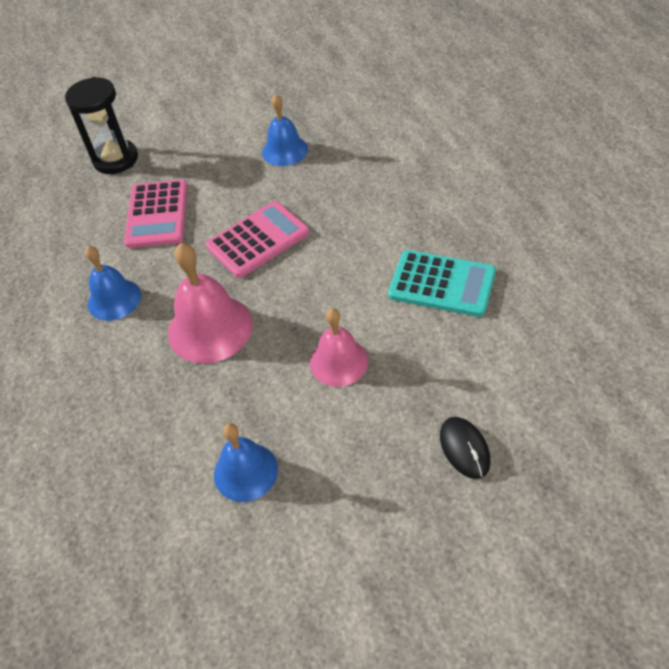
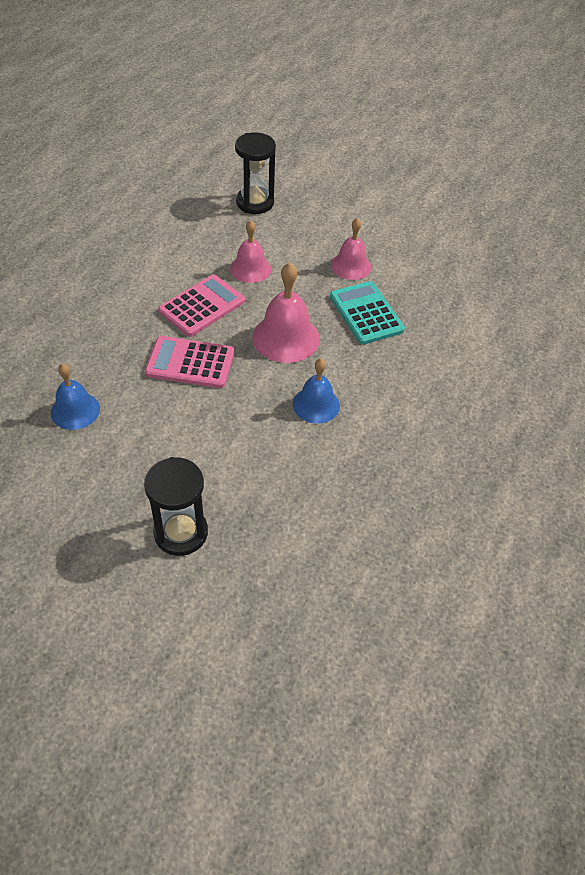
camera: 140 degrees left, 0 degrees up
(157, 214) = (218, 443): pink calculator -> pink calculator (202, 306)
(245, 471) = (351, 266): blue bell -> pink bell
(442, 284) = (150, 256): turquoise calculator -> turquoise calculator (366, 313)
(464, 448) = (255, 202): black mouse -> black hourglass

